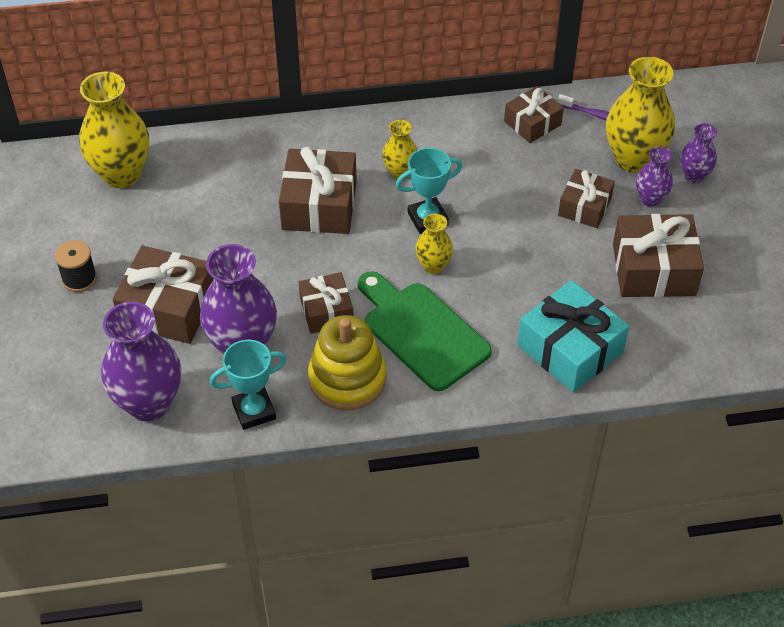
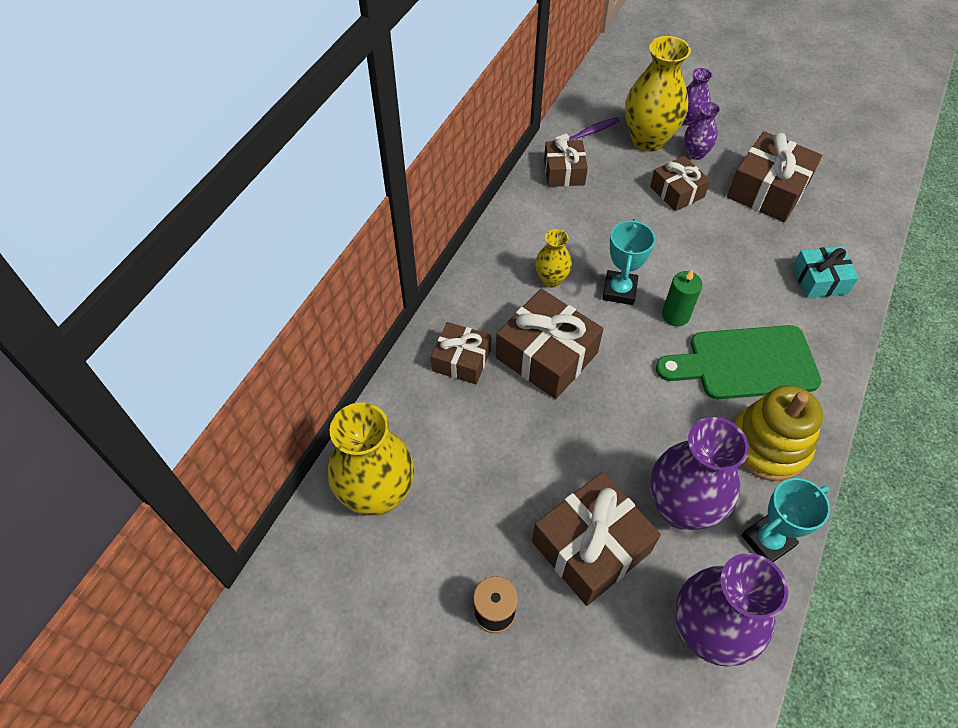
camera: 55 degrees left, 5 degrees up
(254, 411) = (767, 541): turquoise trophy -> turquoise trophy turned 45 degrees clockwise
(326, 311) = (678, 418): brown gift -> brown gift (461, 360)
(433, 266) = (675, 315): yellow vase -> green candle
(570, 349) = (819, 280): turquoise gift -> turquoise gift, size x0.62

